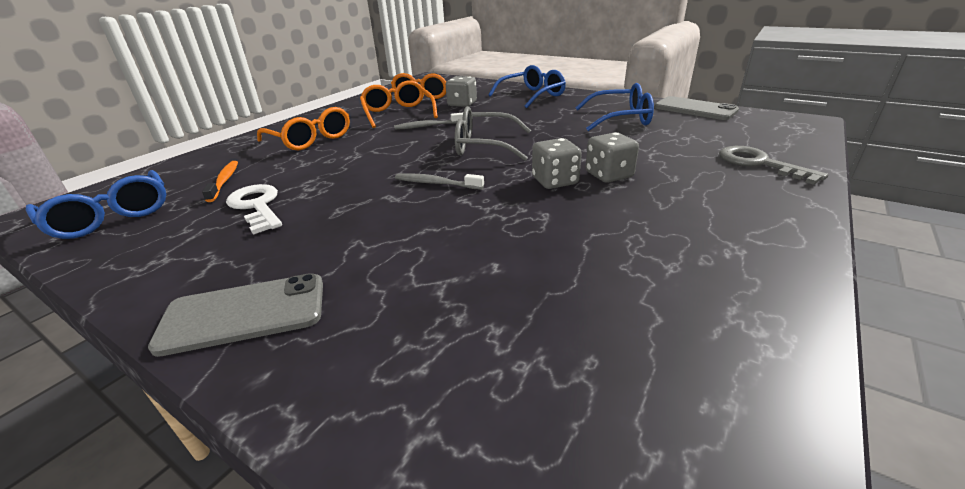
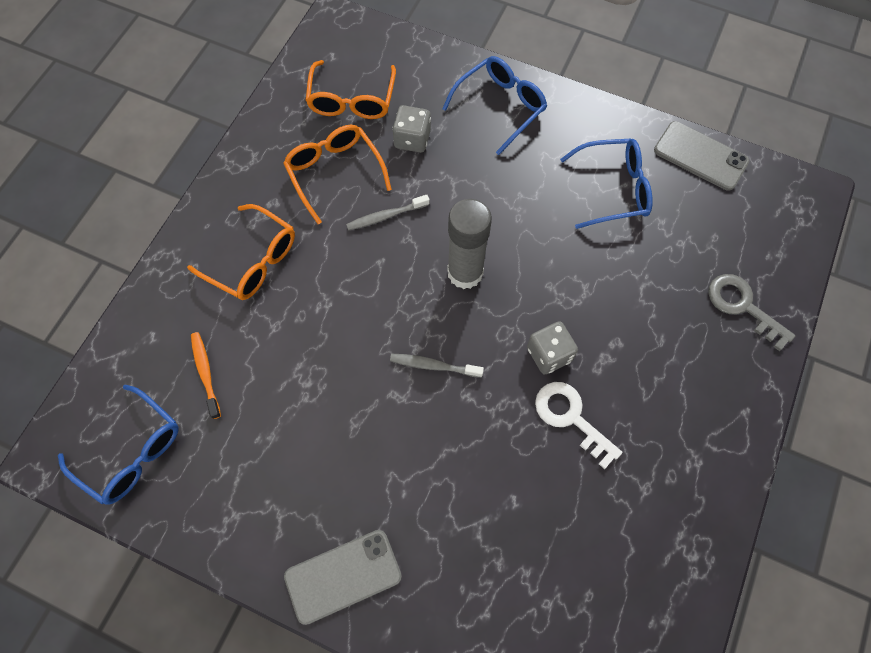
camera: 10 degrees left, 35 degrees up
(257, 206) = (270, 423): white key -> white key (571, 418)
(484, 146) = (465, 273): grey glasses -> grey glue stick
(609, 175) = (600, 338): grey dice -> none

